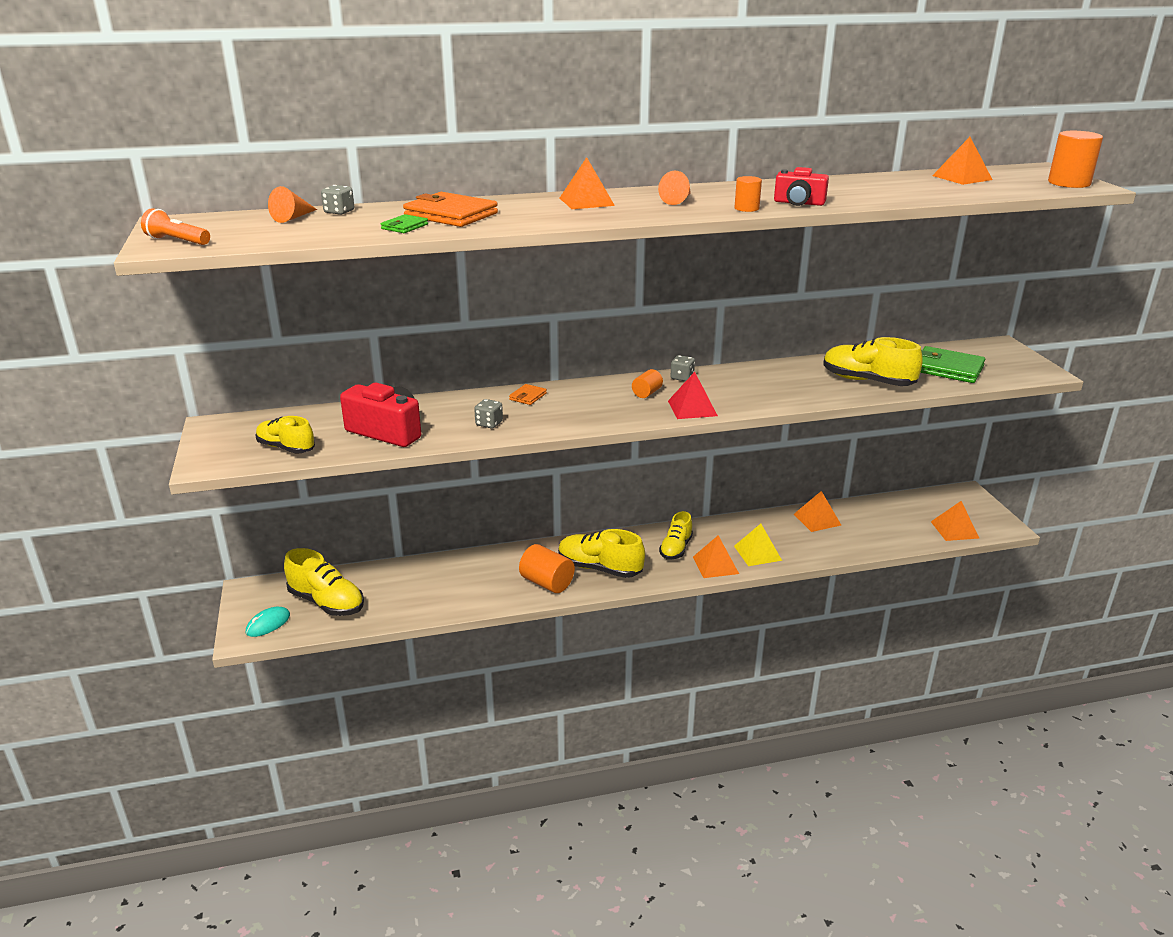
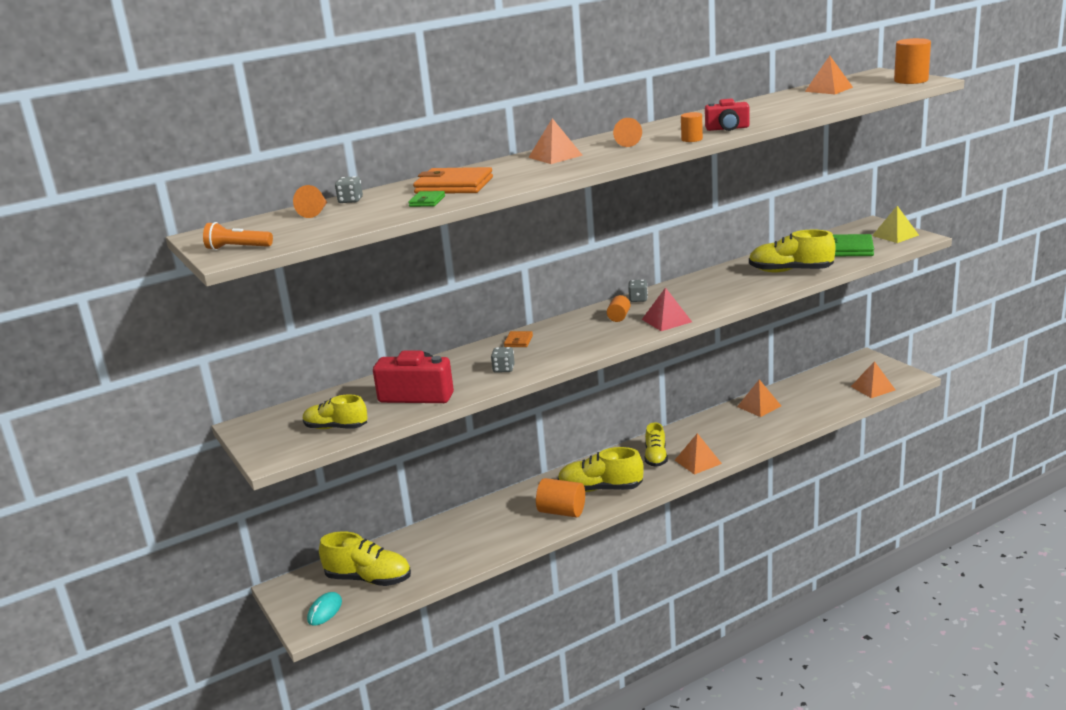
camera: 15 degrees left, 5 degrees down
(757, 553) = (727, 444): yellow pyramid -> yellow pyramid (895, 235)

